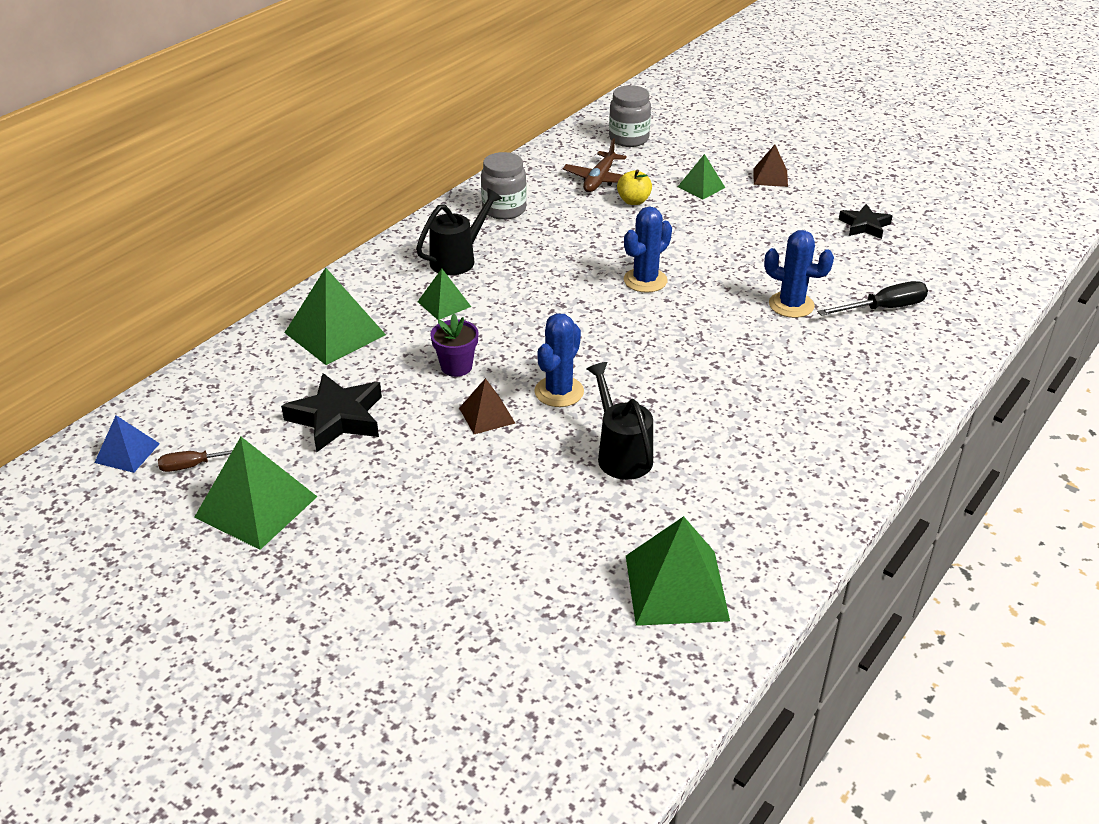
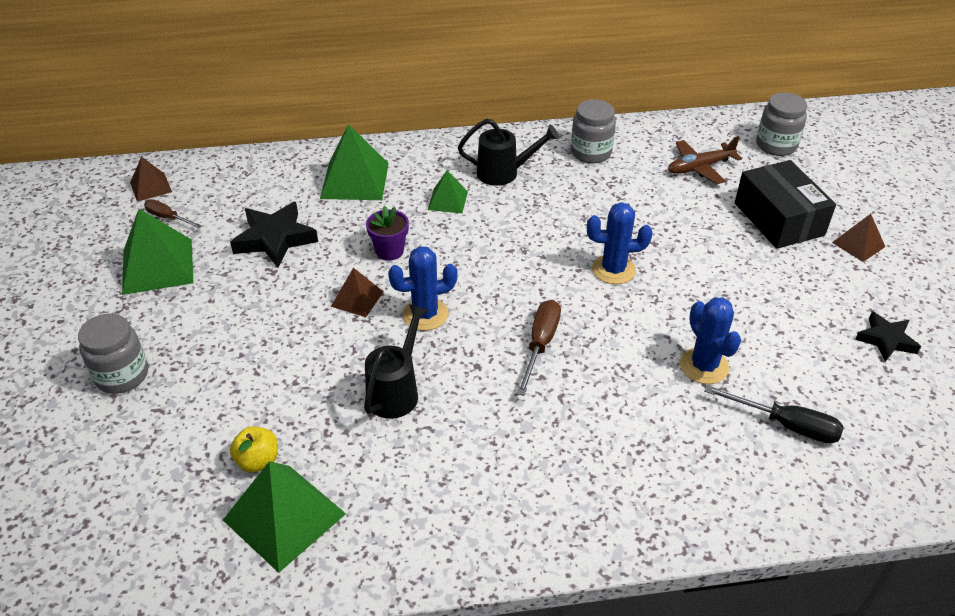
camera: 45 degrees right, 5 degrees up
(127, 453) = (151, 187): blue pyramid -> brown pyramid
(374, 603) = (122, 375): none -> grey jar
(633, 201) = (701, 200): yellow apple -> yellow apple (258, 461)
(672, 358) = (540, 344): none -> brown screwdriver
(701, 187) = (778, 219): green pyramid -> black box

